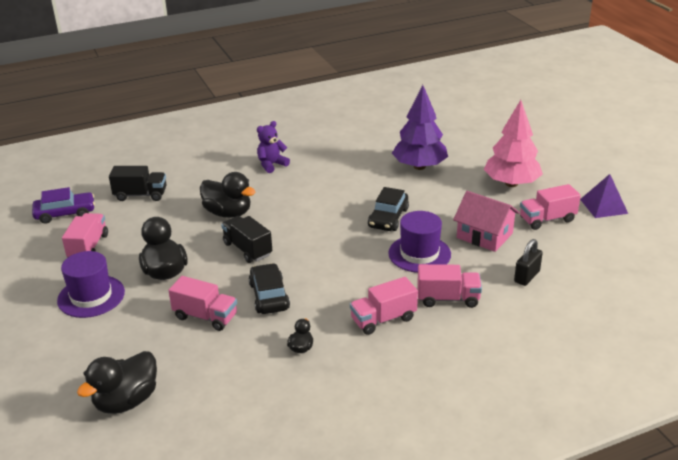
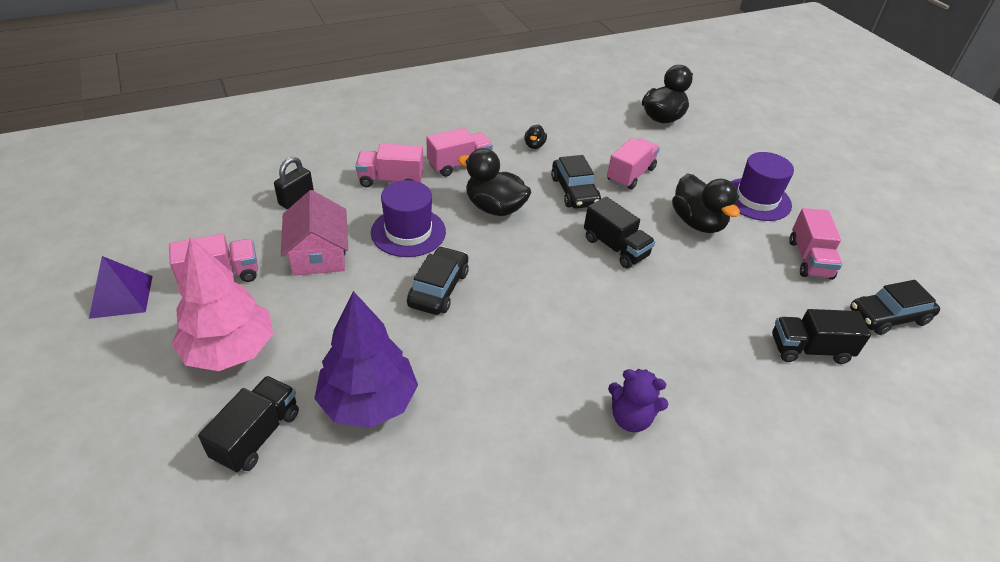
camera: 175 degrees right, 10 degrees up
(65, 213) = (888, 316): purple car -> black car
(205, 316) = (630, 175): pink truck -> pink truck turned 105 degrees clockwise
(228, 213) = (662, 307): black duck -> black duck (494, 208)
(271, 165) = (631, 418): purple teddy bear -> purple teddy bear turned 60 degrees clockwise
(473, 154) = (257, 435): none -> black truck
(484, 235) = (318, 254): pink house -> pink house turned 45 degrees clockwise

